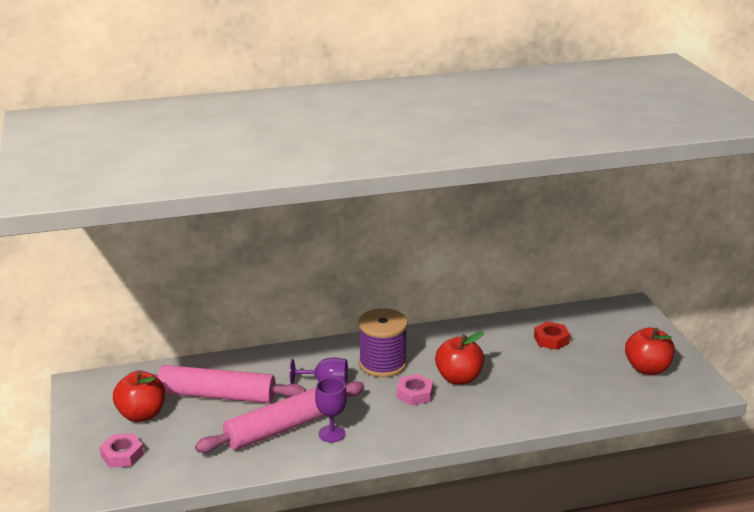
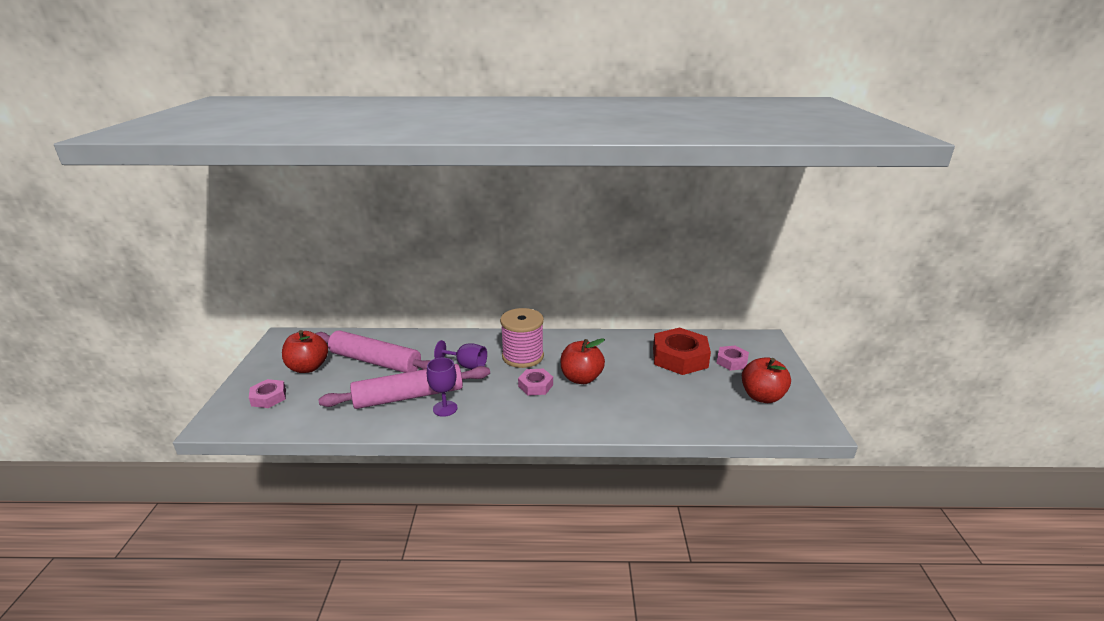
camera: 15 degrees right, 0 degrees up
(382, 364) = (523, 356): purple spool -> pink spool
(551, 339) = (680, 357): red nut -> red nut, size x1.86
(605, 336) = (731, 361): none -> pink nut

